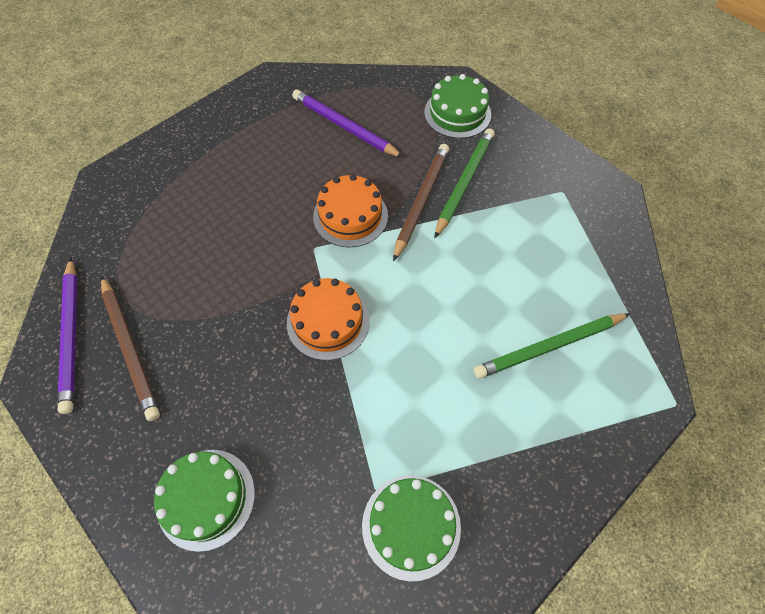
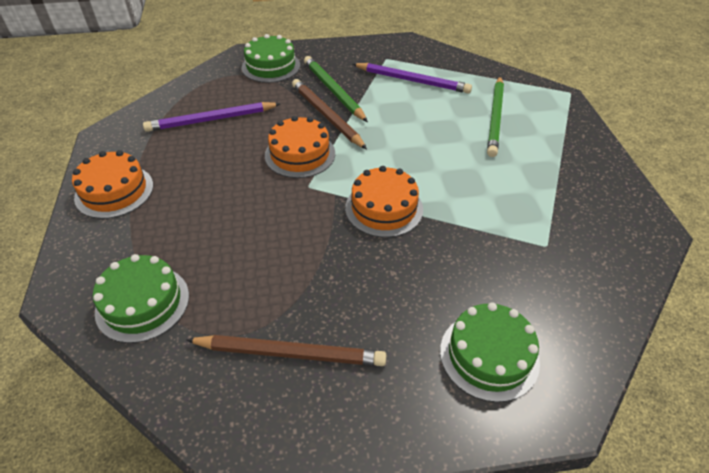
camera: 55 degrees left, 15 degrees down
(71, 335) = (227, 400): purple pencil -> purple pencil (412, 81)
(216, 131) = (114, 191): none -> orange cake
(411, 526) = (584, 240): green cake -> green cake (142, 303)

